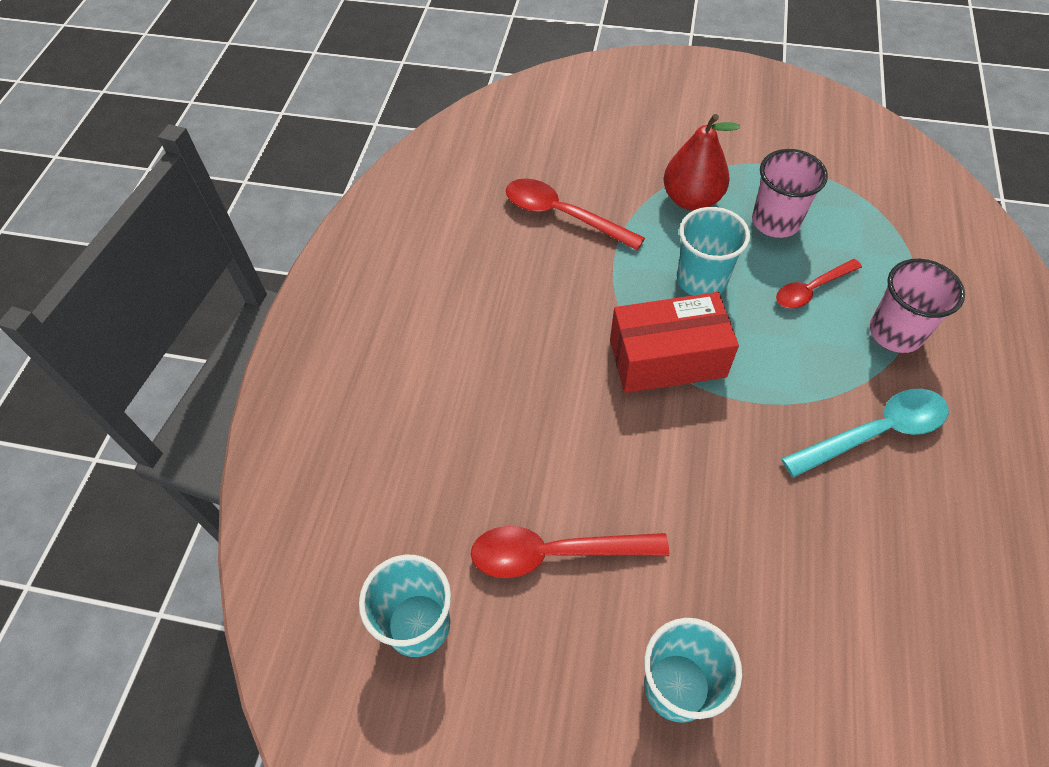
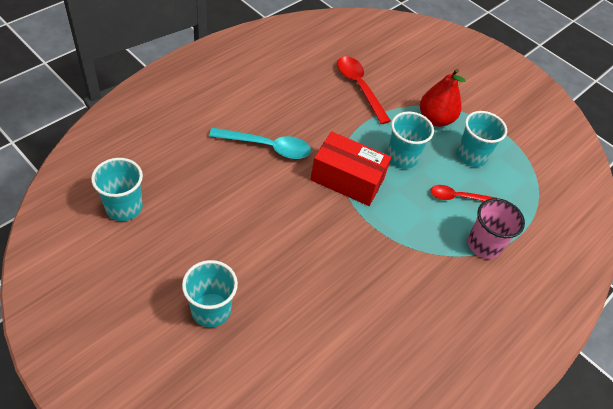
camera: 25 degrees right, 5 degrees down
(554, 553) = (209, 221): red spoon -> none
(775, 221) = (471, 156): pink cup -> turquoise cup
(875, 432) = (422, 279): turquoise spoon -> turquoise spoon (267, 147)

